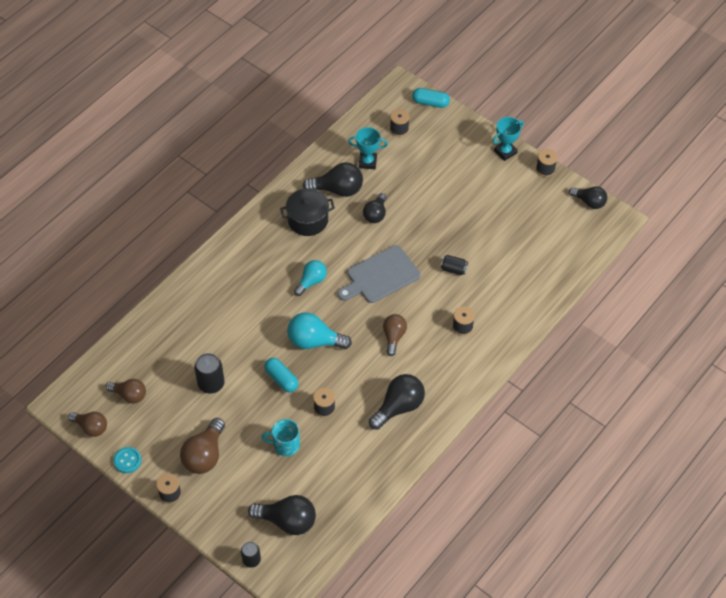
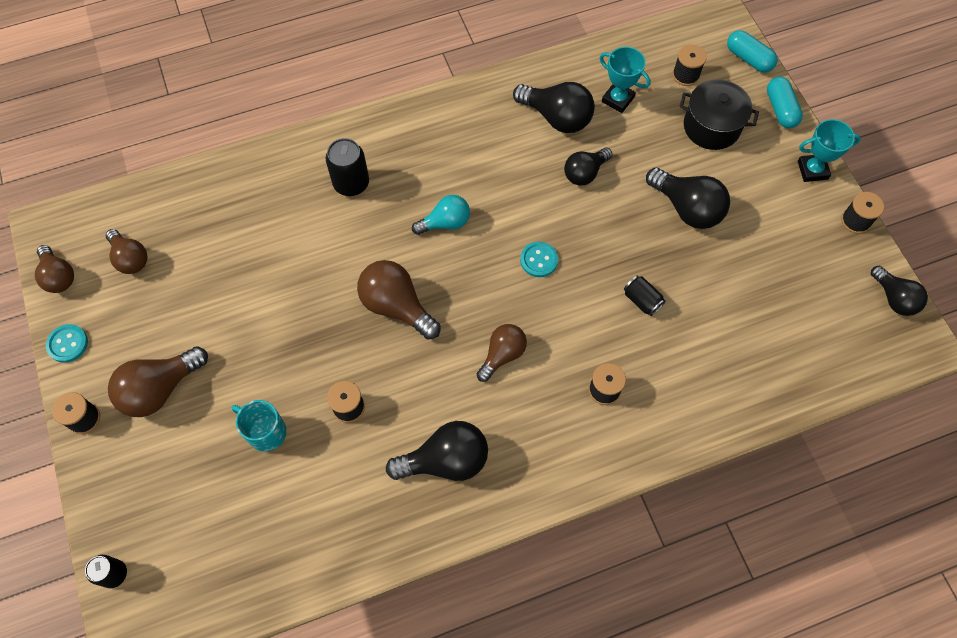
camera: 30 degrees right, 10 degrees up
(211, 384) = (233, 295): black can -> black can (351, 183)
(281, 379) = (322, 336): turquoise capsule -> turquoise capsule (780, 109)
(287, 521) = (195, 544): black light bulb -> black light bulb (687, 208)
(308, 220) = (493, 139): black pot -> black pot (711, 127)
(314, 341) = (396, 306): turquoise light bulb -> brown light bulb
(380, 276) = (539, 260): grey cutting board -> turquoise button

